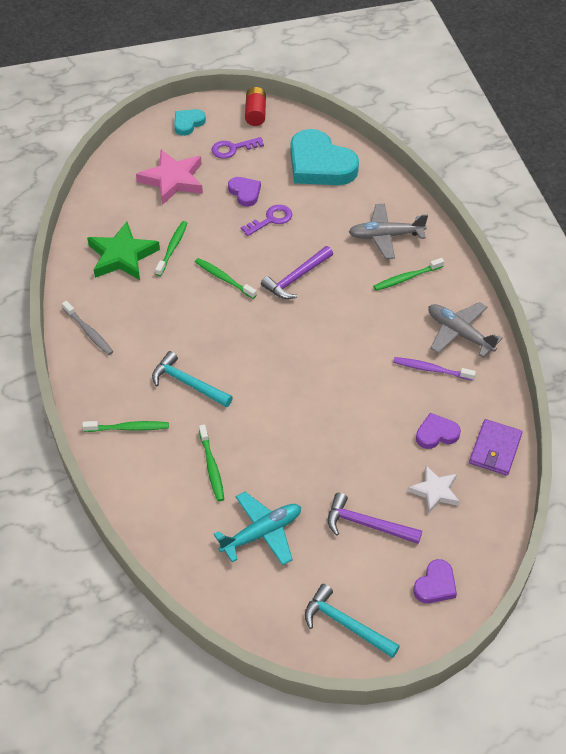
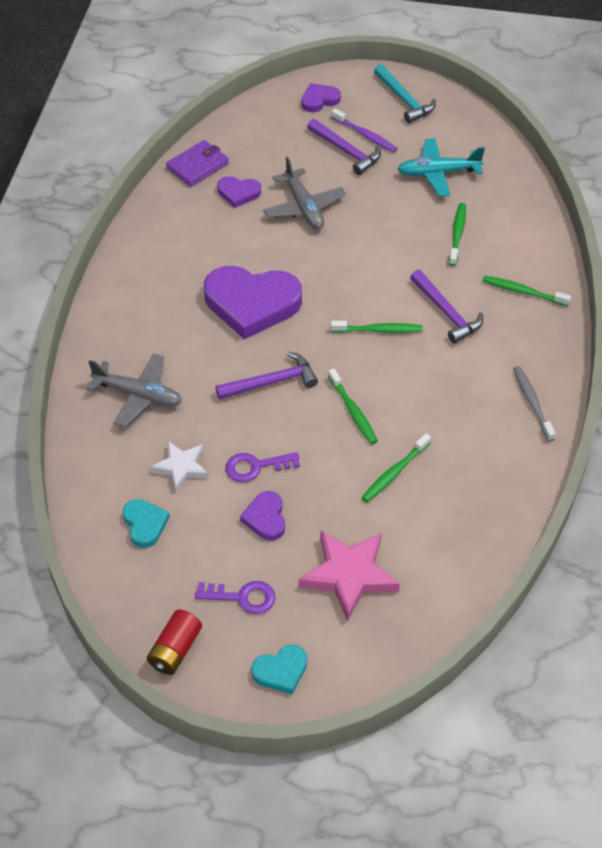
camera: 155 degrees left, 0 degrees up
(122, 256) = (460, 484): green star -> none
(188, 383) = (446, 313): turquoise hammer -> purple hammer
(320, 164) = (145, 524): turquoise heart -> turquoise heart, size x0.48
(352, 333) = (252, 304): none -> purple heart
(406, 278) = (153, 339): green toothbrush -> green toothbrush (378, 330)
(431, 369) = (200, 244): purple toothbrush -> purple toothbrush (365, 135)
(435, 491) = (273, 154): white star -> white star (181, 467)
(459, 333) = (147, 266): grey plane -> grey plane (304, 207)

